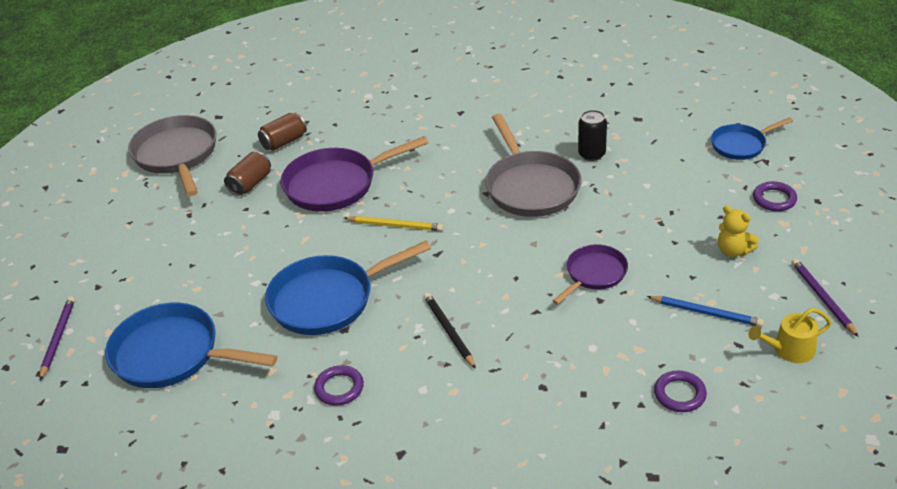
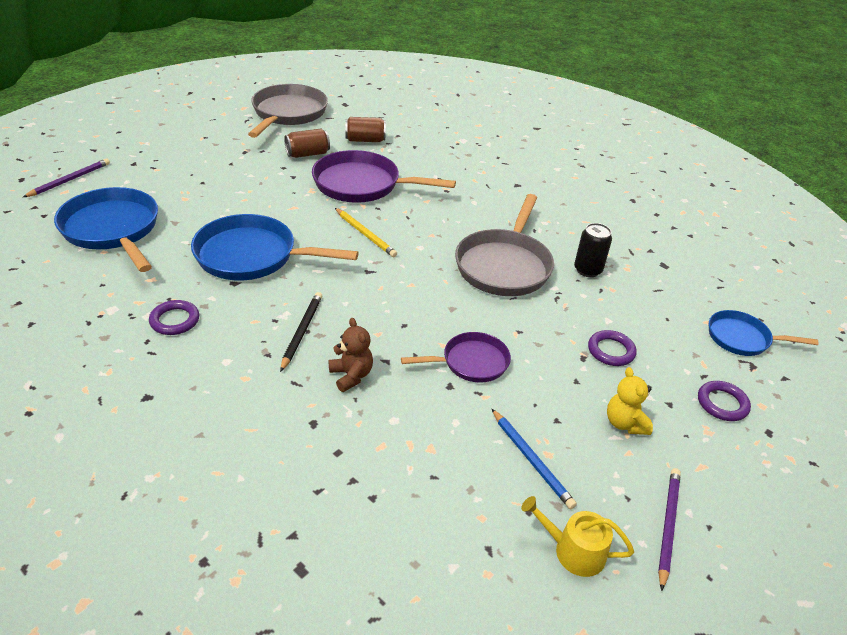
camera: 30 degrees right, 0 degrees up
(526, 338) = (351, 376): none -> brown teddy bear
(679, 394) = (417, 514): purple ring -> purple ring (611, 351)

